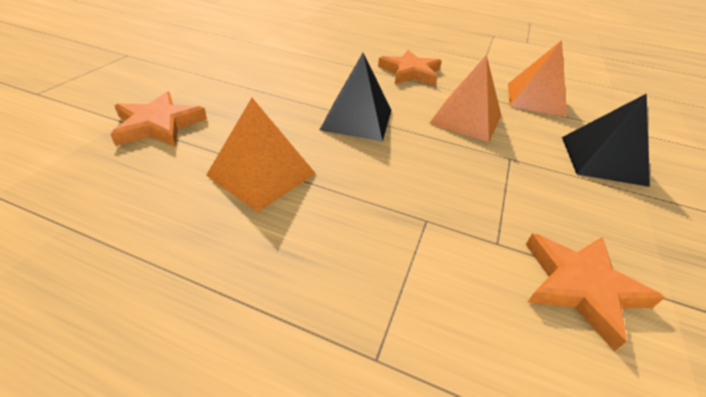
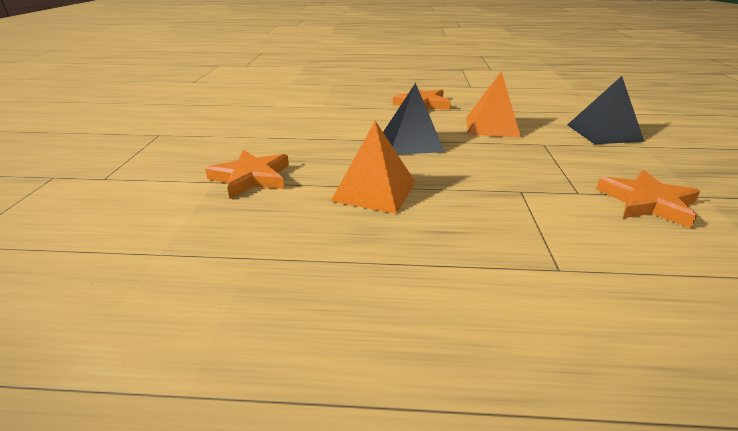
camera: 15 degrees left, 10 degrees down
(535, 99) = (529, 105): orange pyramid -> none

